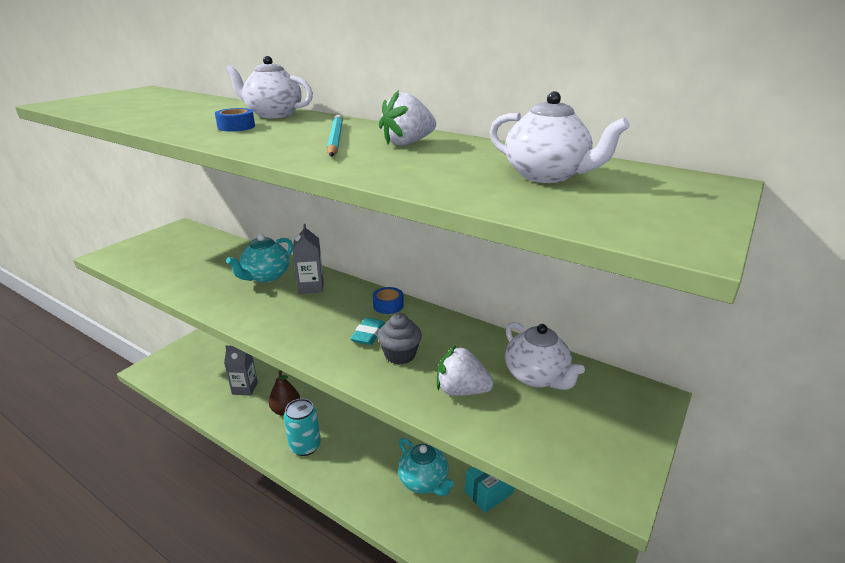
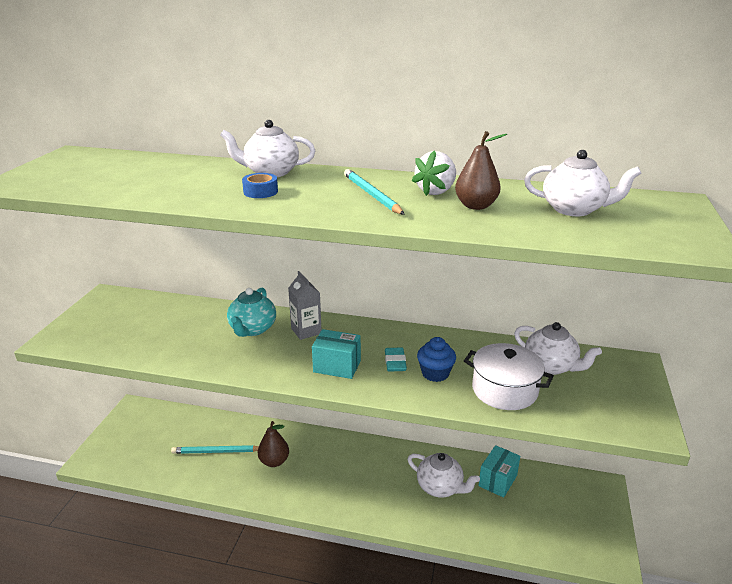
camera: 20 degrees left, 0 degrees up
(245, 388) = (216, 452): grey carton -> turquoise pencil
(305, 446) = (315, 488): turquoise can -> none
(309, 326) = (337, 366): none -> turquoise box
(388, 305) = (390, 334): blue tape -> none
(400, 355) = (435, 373): grey cupcake -> blue cupcake
(424, 481) = (440, 487): turquoise teapot -> white teapot
(430, 159) = (476, 206): none -> brown pear
(461, 390) = (504, 390): white strawberry -> white pot

